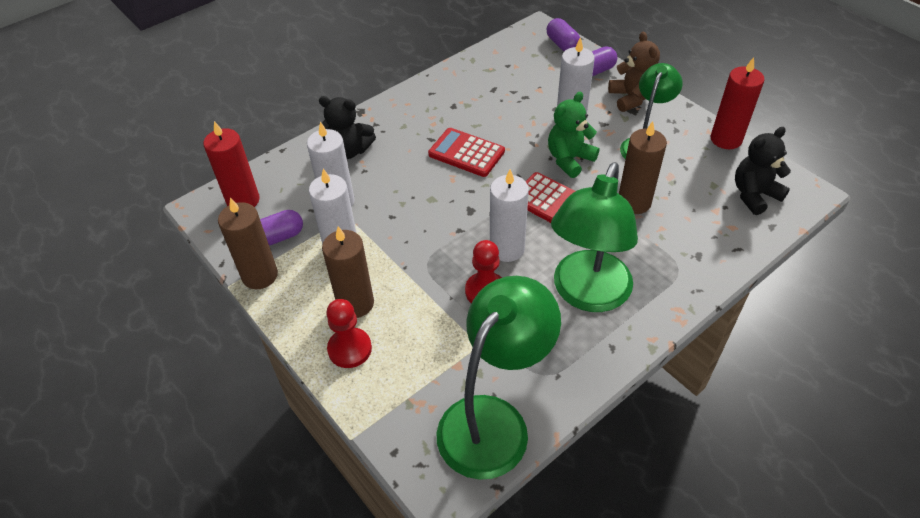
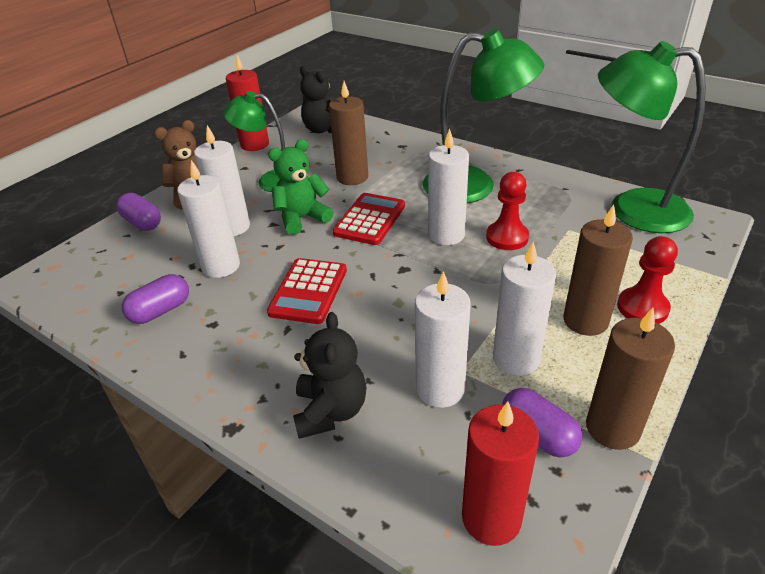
camera: 105 degrees left, 10 degrees down
(517, 111) = (221, 266): none -> white candle
(562, 44) = (79, 254): purple capsule -> purple capsule (160, 311)
(569, 159) = (302, 218): green teddy bear -> green teddy bear turned 120 degrees clockwise

